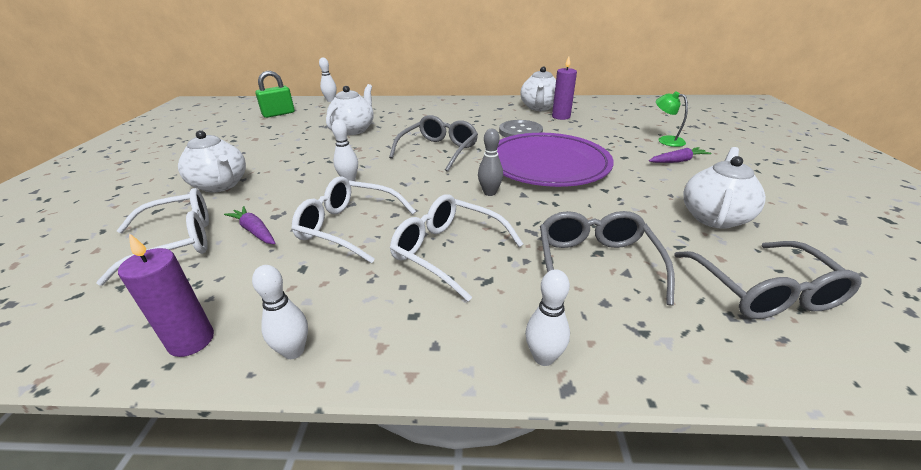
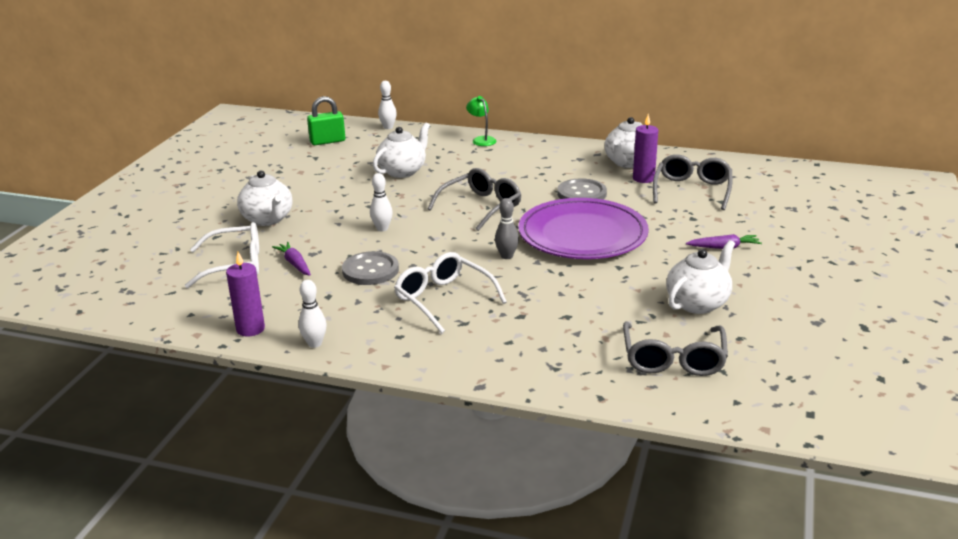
camera: 15 degrees right, 5 degrees down
(348, 227) = (370, 270): white glasses -> grey button
(543, 357) = (475, 370): white bowling pin -> none
(595, 264) = (557, 324): grey glasses -> grey glasses (692, 190)
(665, 140) = (737, 222): green lamp -> green lamp (481, 140)

